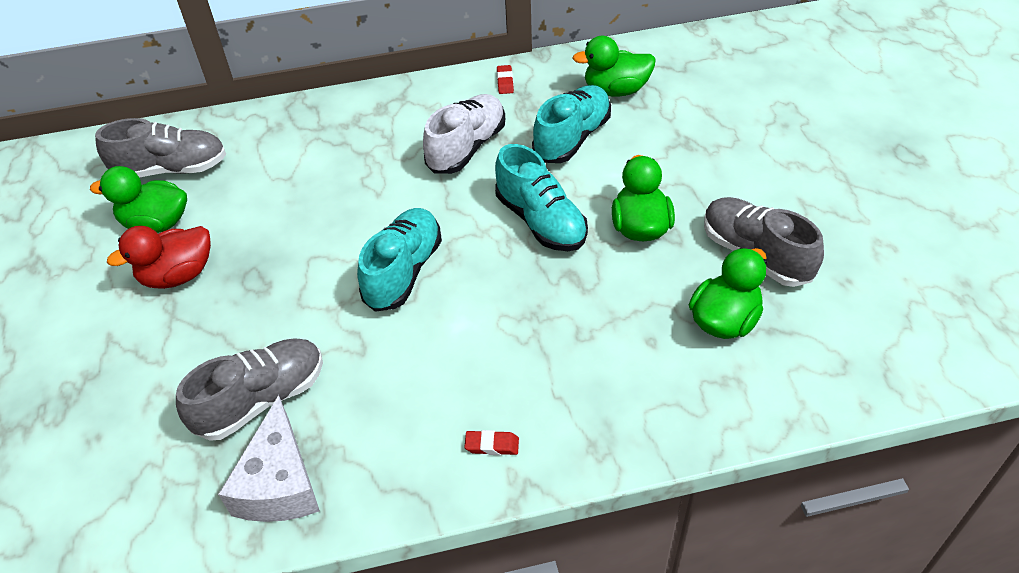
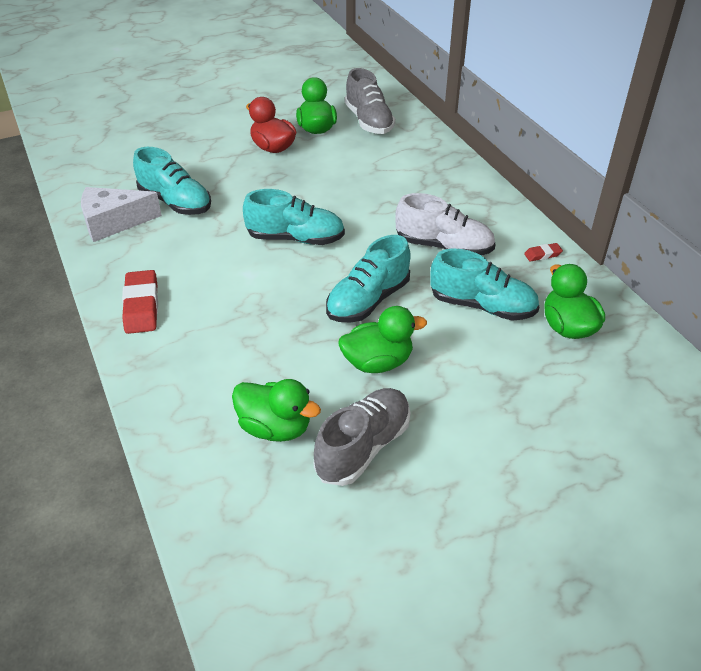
camera: 75 degrees right, 5 degrees down
(261, 400) = (175, 202): grey shoe -> turquoise shoe
(492, 445) = (141, 306): red eraser -> red eraser, size x2.02

